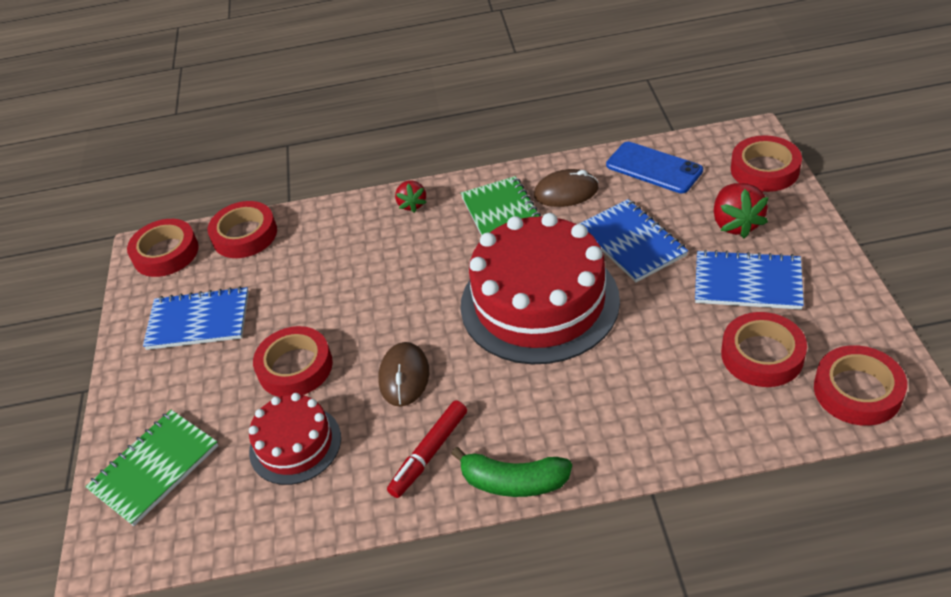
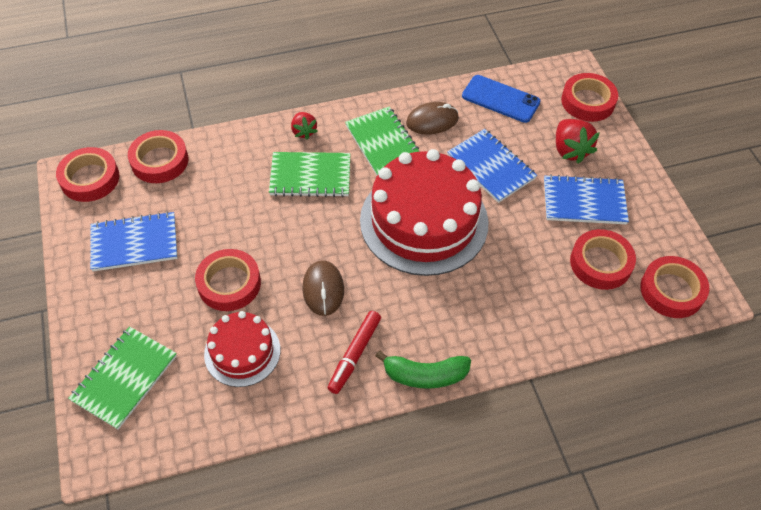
camera: 15 degrees left, 10 degrees up
(411, 252) = (310, 176): none -> green notebook

